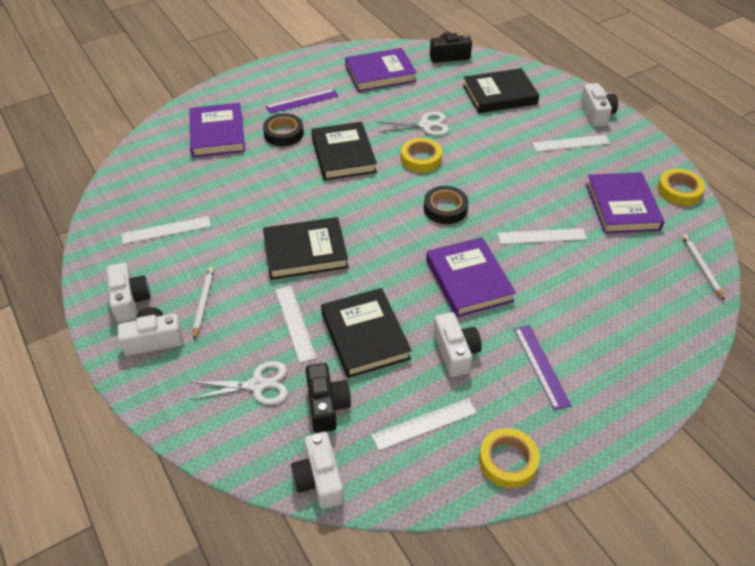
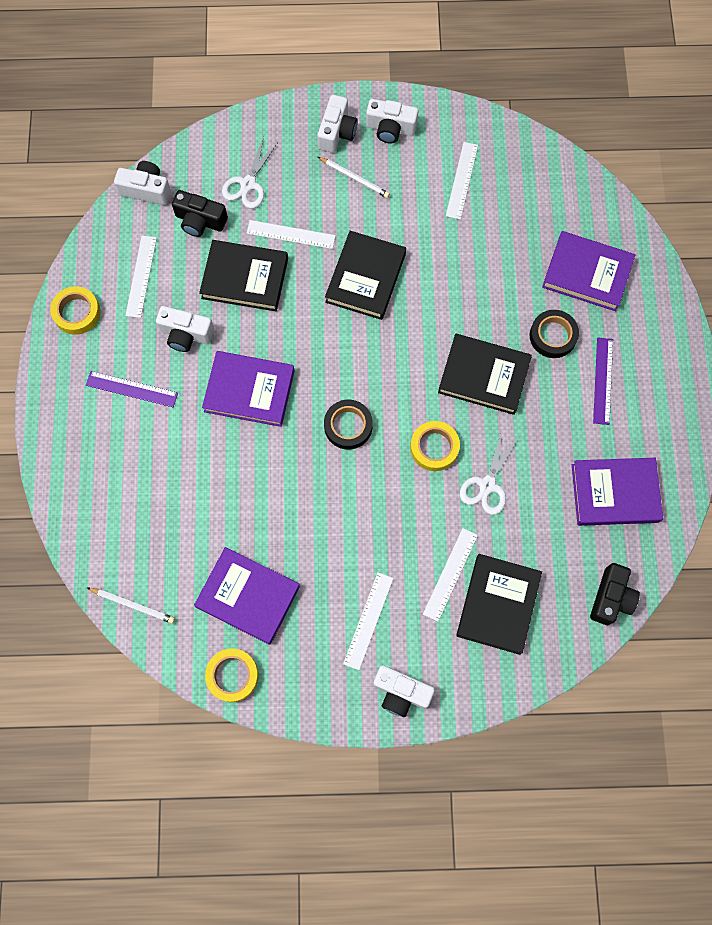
camera: 120 degrees right, 25 degrees up
(380, 74) = (615, 493): purple book -> purple book turned 75 degrees clockwise
(541, 236) = (259, 489): white ruler -> white ruler (450, 574)

